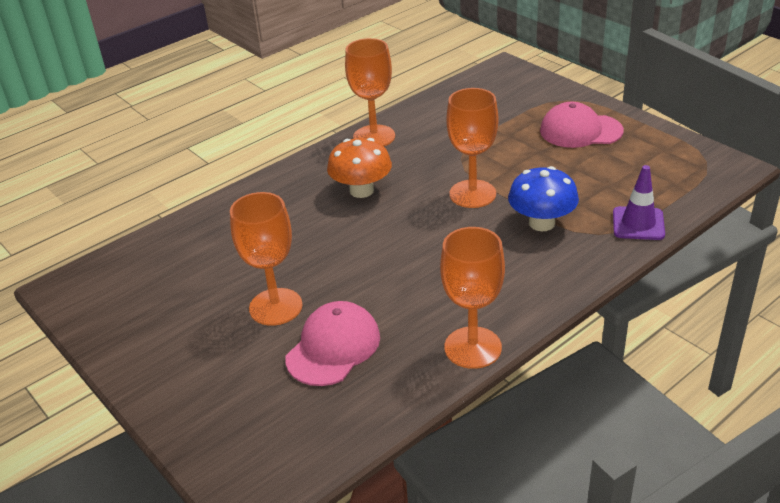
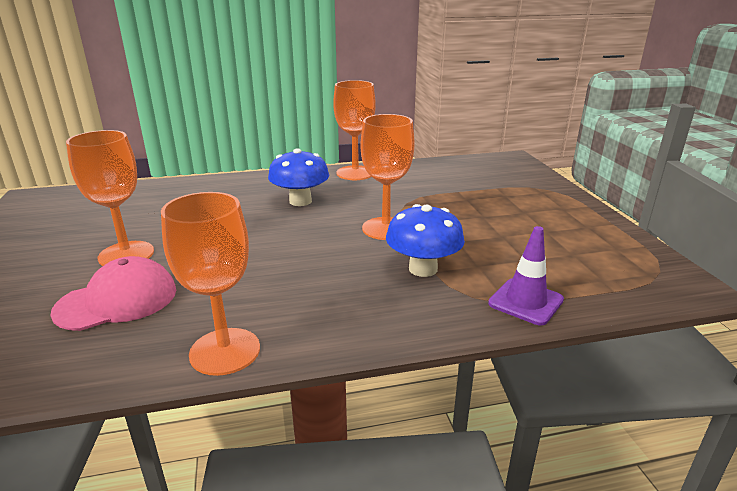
camera: 25 degrees right, 10 degrees down
(361, 190) = (300, 201): orange mushroom -> blue mushroom
(580, 131) = (538, 212): pink cap -> none

